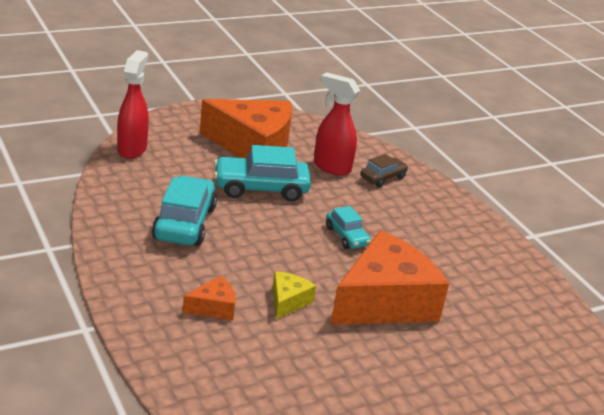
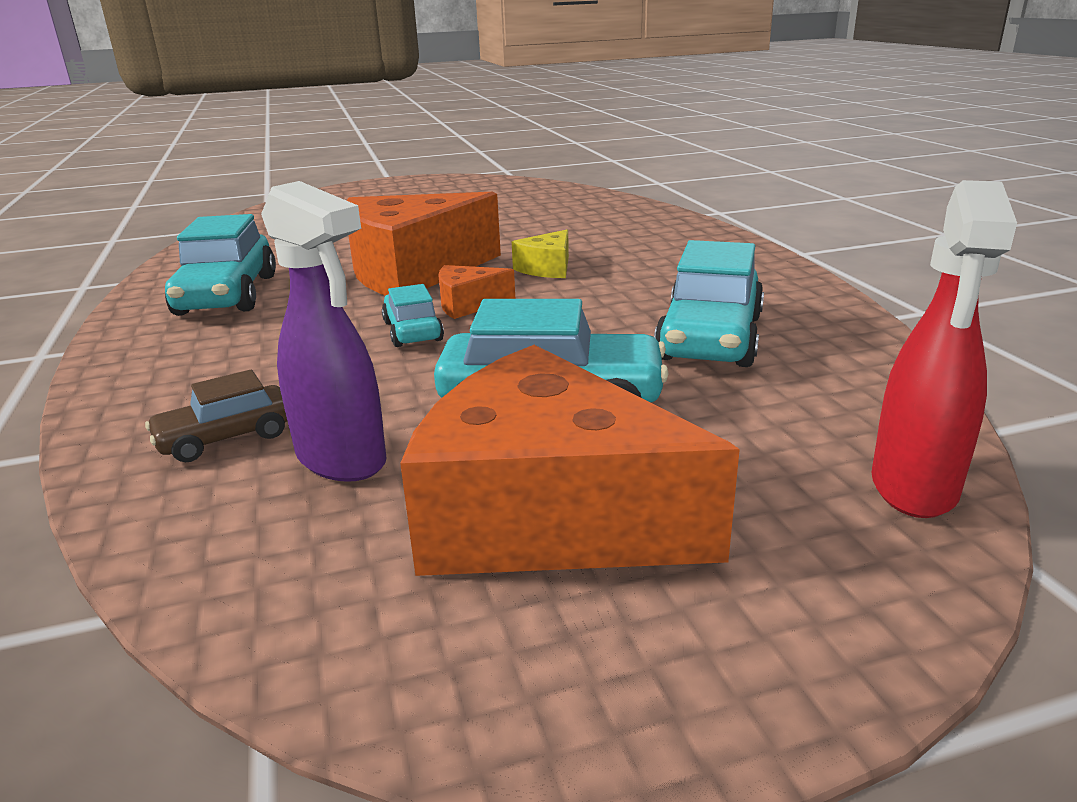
camera: 165 degrees left, 5 degrees down
(213, 307) = (648, 262): orange cheese -> orange cheese (468, 304)
(331, 167) = (342, 460): red spray bottle -> purple spray bottle
(488, 278) = (227, 295): none -> turquoise car

